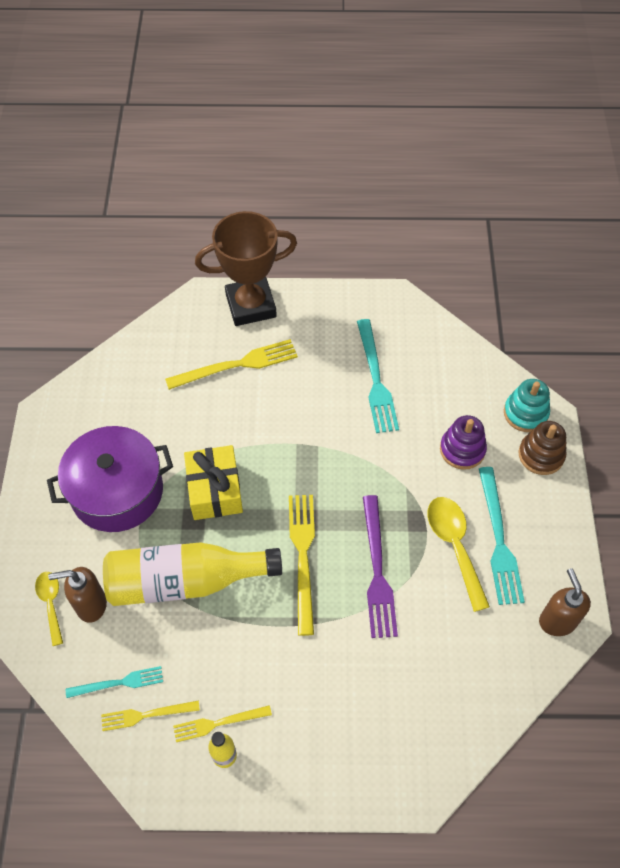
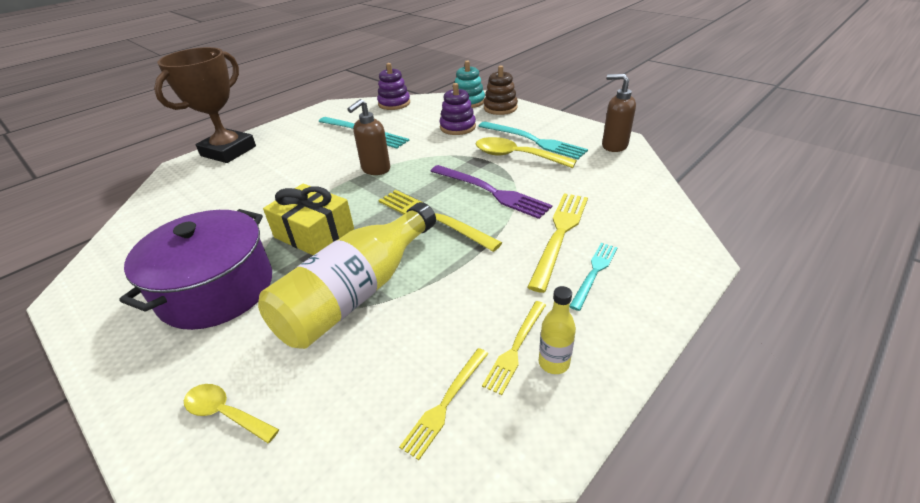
camera: 45 degrees left, 20 degrees down
(90, 605) = (278, 377): brown soap dispenser -> brown soap dispenser (375, 169)
(118, 683) = (384, 406): turquoise fork -> turquoise fork (594, 273)
(237, 365) = (251, 176): yellow fork -> yellow fork (560, 235)
(454, 348) = (394, 103): none -> purple stacking toy

